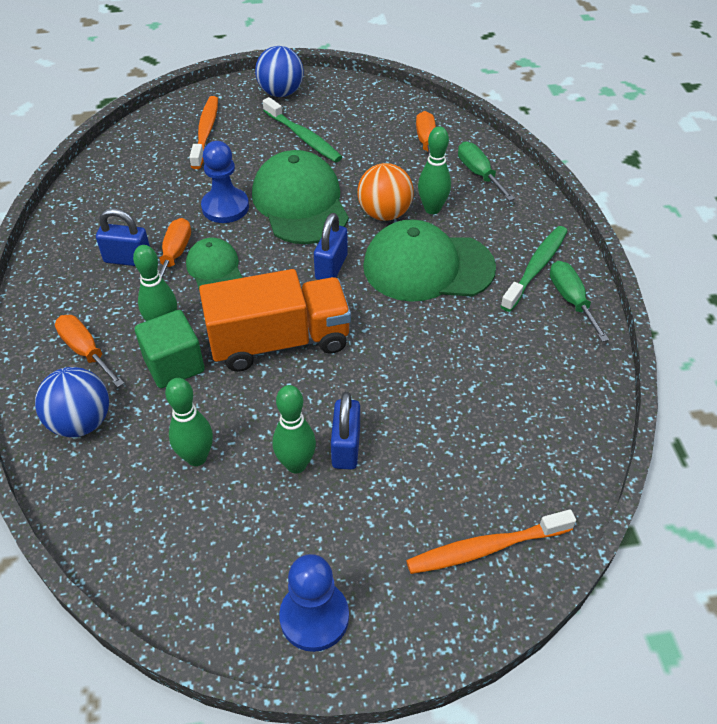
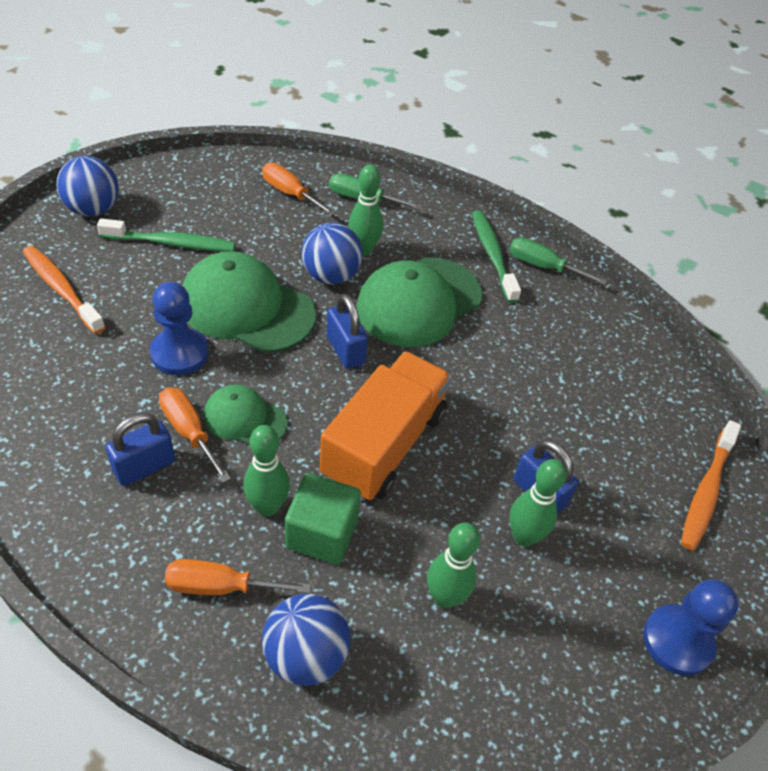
camera: 50 degrees left, 0 degrees up
(384, 213) = (331, 276): orange ball -> blue ball

